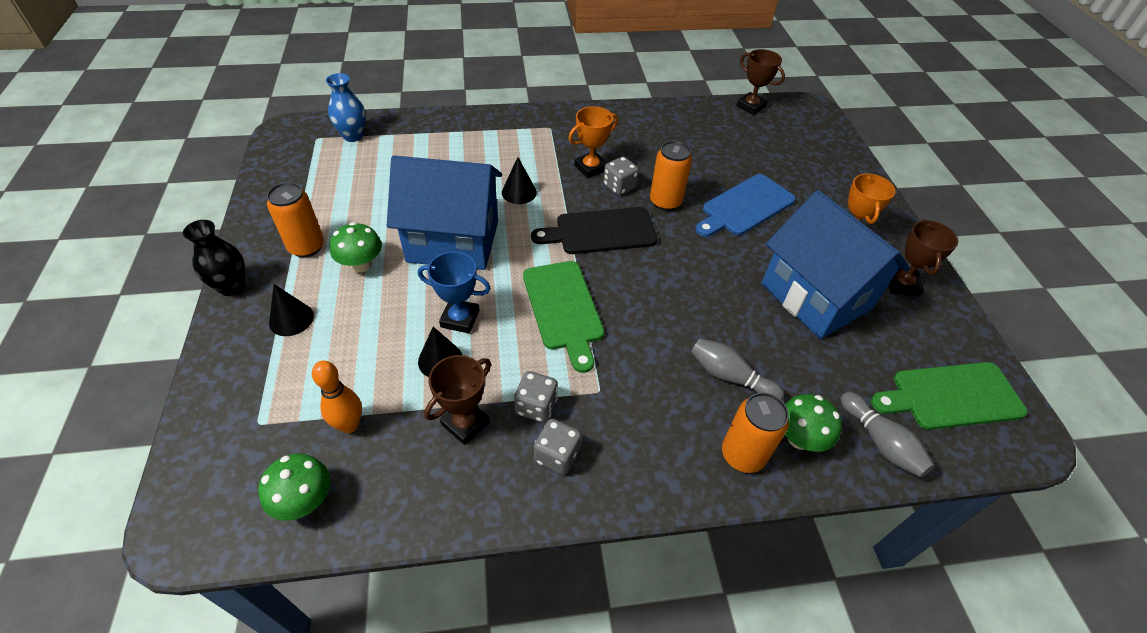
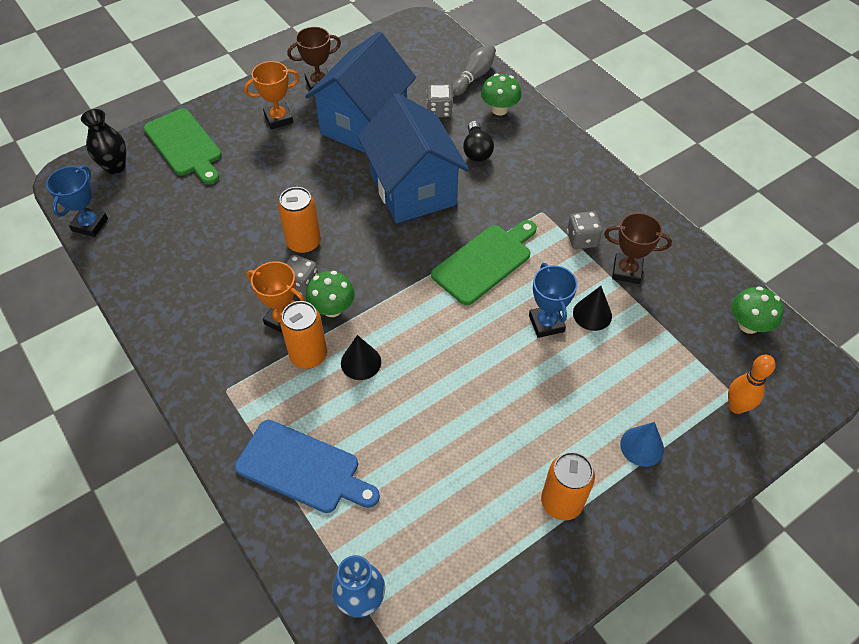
camera: 115 degrees left, 5 degrees up
(232, 287) = (652, 528): black vase -> black vase (115, 167)
(291, 319) = (642, 446): black cone -> blue cone
(349, 425) = (685, 336): orange bowling pin -> orange bowling pin (736, 407)
(361, 265) = (546, 435): green mushroom -> green mushroom (332, 309)
(453, 241) = (465, 379): blue house -> blue house (413, 189)
(557, 455) = (607, 213): grey dice -> grey dice (439, 111)
(601, 232) = (377, 273): black cutting board -> none
(730, 377) = (476, 150): grey bowling pin -> black light bulb
(742, 455) = (532, 130): orange can -> orange can (308, 355)
(745, 207) = (277, 187): blue cutting board -> blue cutting board (303, 468)
(751, 106) = (90, 224): brown trophy -> blue trophy
(951, 396) = (413, 52): green cutting board -> green cutting board (185, 145)

